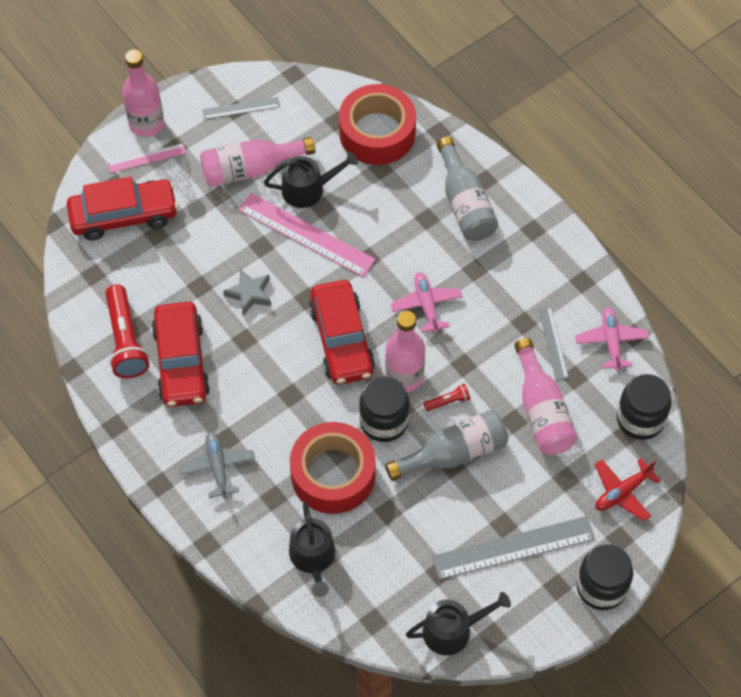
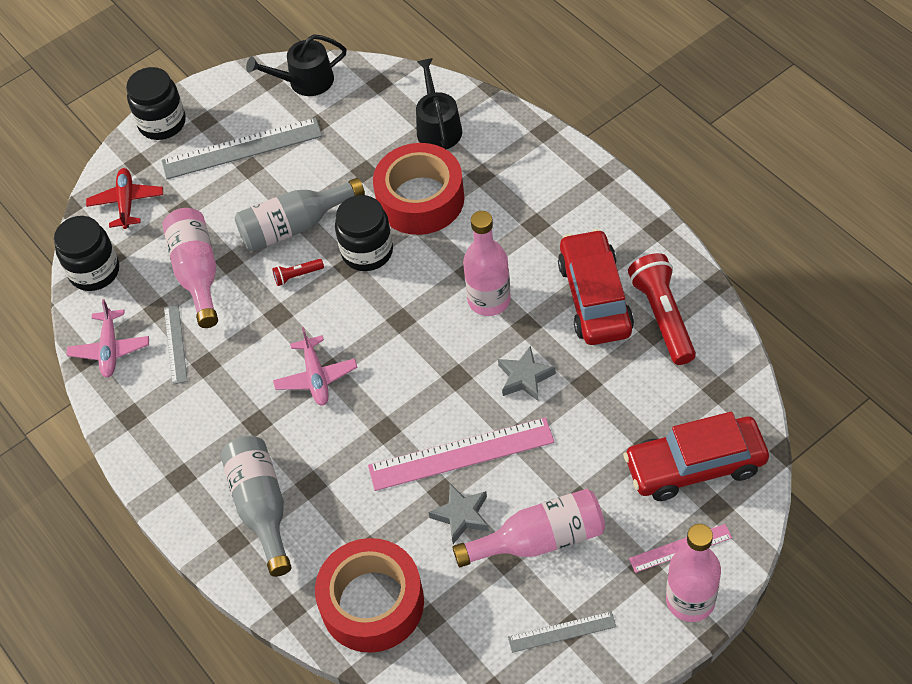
camera: 175 degrees left, 5 degrees down
(218, 467) = (541, 198): grey plane -> none
(306, 234) = (461, 454): pink ruler -> pink ruler turned 45 degrees counterclockwise
(308, 189) = (461, 515): black watering can -> grey star
(341, 340) = (414, 332): red car -> none
(404, 376) = (344, 298): pink bottle -> pink bottle (489, 300)
(622, 492) = (126, 202): red plane -> red plane turned 60 degrees counterclockwise

